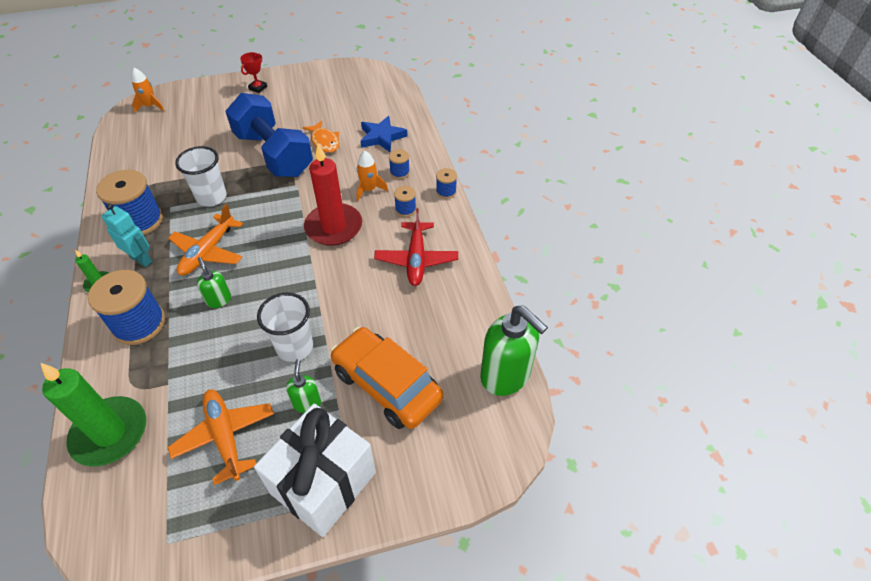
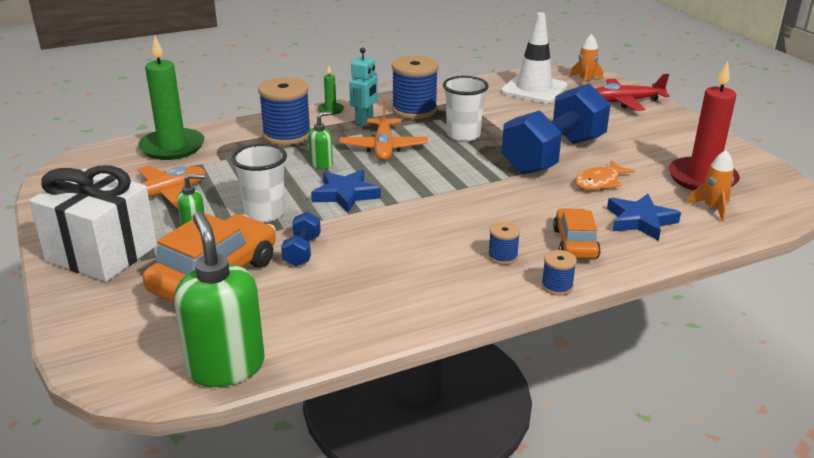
camera: 80 degrees right, 20 degrees down
(147, 138) = (534, 89): none -> white traffic cone
(208, 252) = (383, 148): orange plane -> orange plane turned 105 degrees counterclockwise
(258, 88) = (669, 126): red trophy -> none
(284, 287) = (345, 194): none -> blue star
(334, 227) = (448, 210): red candle -> red candle (702, 178)
(365, 323) = (302, 251): none -> blue dumbbell
(369, 189) = (526, 225): orange rocket -> orange rocket (712, 208)
(399, 172) = (575, 243): blue spool -> orange car
(416, 259) = (412, 275): red plane -> red plane (625, 102)
(505, 376) = (226, 367): green soap dispenser -> green soap dispenser turned 120 degrees clockwise

